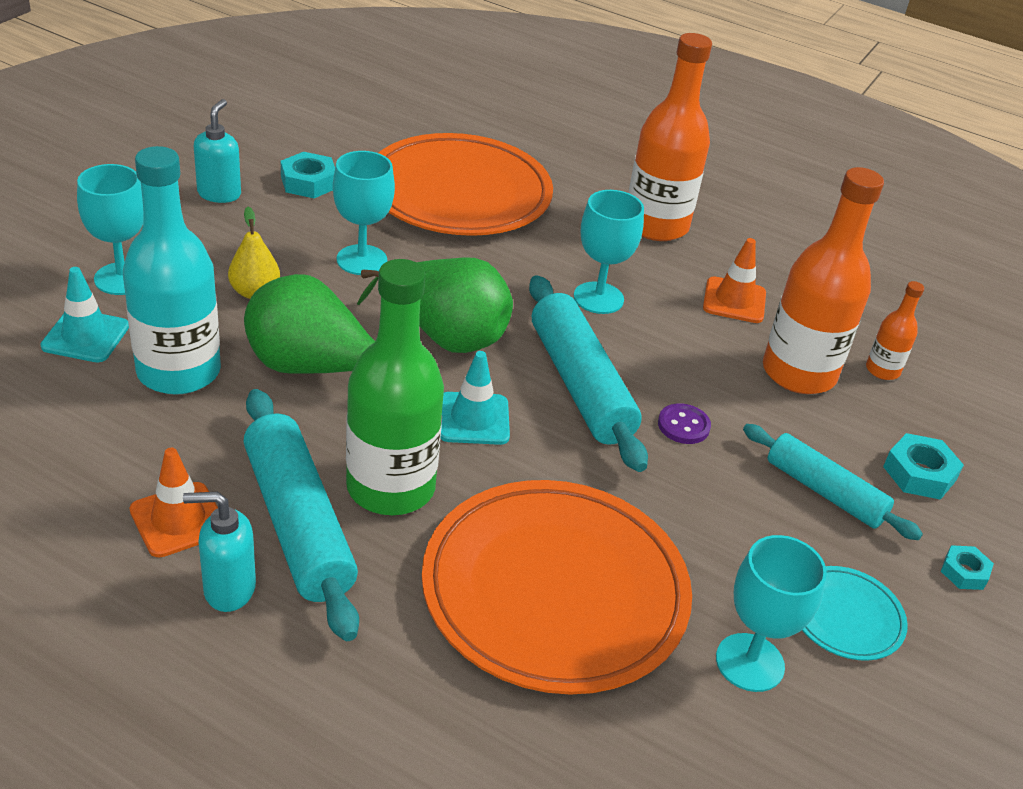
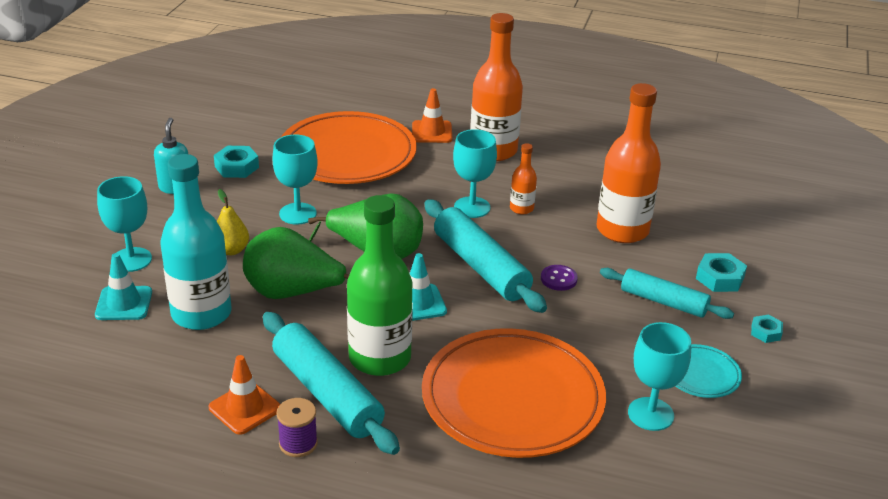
camera: 10 degrees left, 5 degrees down
(228, 589) = (298, 443): turquoise soap dispenser -> purple spool
(734, 300) = (564, 191): orange traffic cone -> orange traffic cone (432, 132)
(882, 370) = (676, 217): orange bottle -> orange bottle (521, 208)

